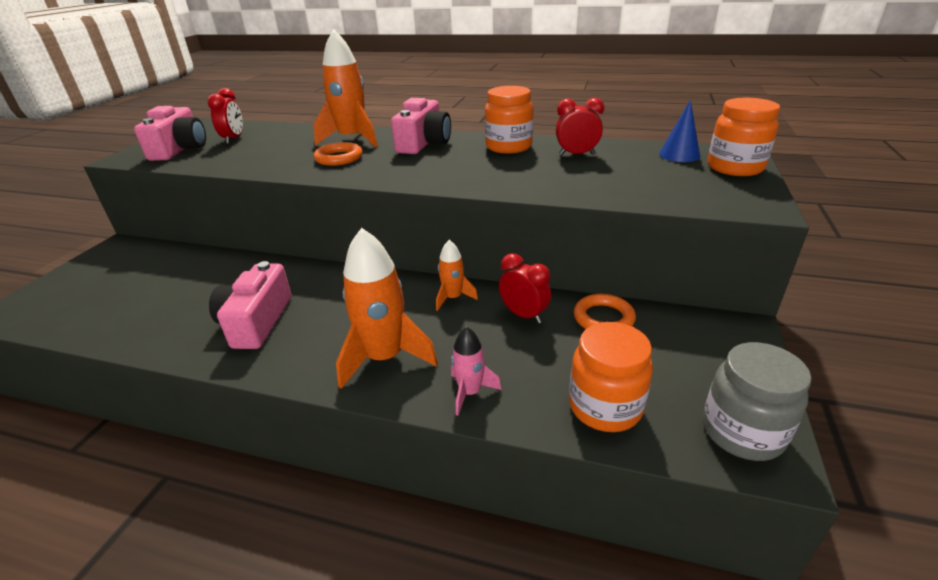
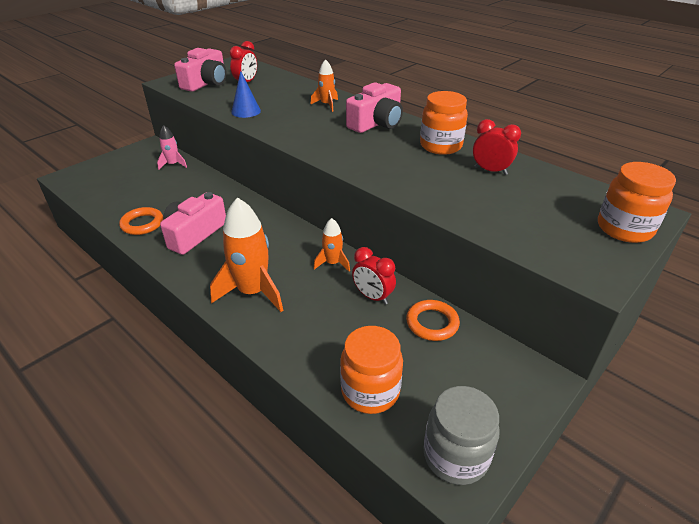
camera: 25 degrees right, 5 degrees up
(339, 158) = (302, 121): orange ring -> orange ring (142, 224)
(352, 139) = (326, 105): orange rocket -> orange rocket, size x0.53
(470, 392) = (287, 340): pink rocket -> pink rocket (173, 164)
(524, 315) = (372, 297): red clock -> red clock turned 150 degrees clockwise
(679, 155) = (586, 198): blue cone -> blue cone (246, 111)

